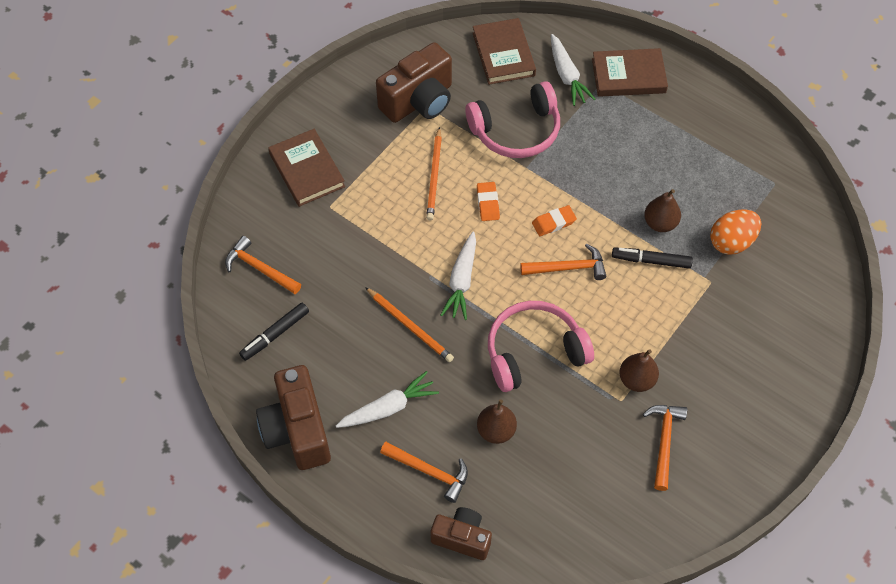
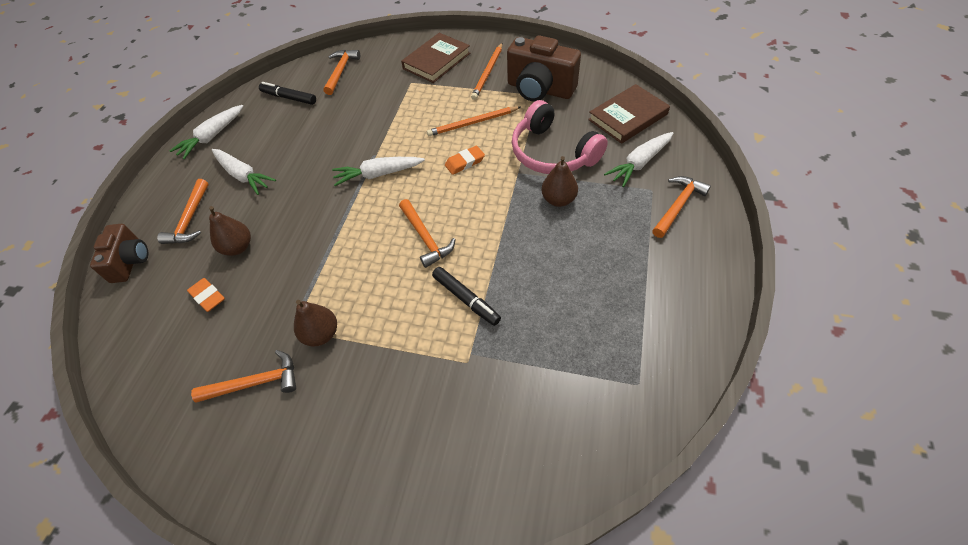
camera: 70 degrees right, 5 degrees down
(297, 430) = (212, 137): brown camera -> white carrot
(410, 326) = (322, 161): orange pencil -> orange pencil (488, 73)
(534, 352) = (325, 245): pink headphones -> none
(553, 223) = (469, 211): orange eraser -> orange eraser (207, 296)
(628, 76) = (678, 206): brown book -> orange hammer
(651, 261) = (466, 299): black marker -> black marker turned 150 degrees clockwise
(660, 223) = (516, 291): brown pear -> brown pear (558, 200)
(731, 242) = (529, 365): orange egg -> none

